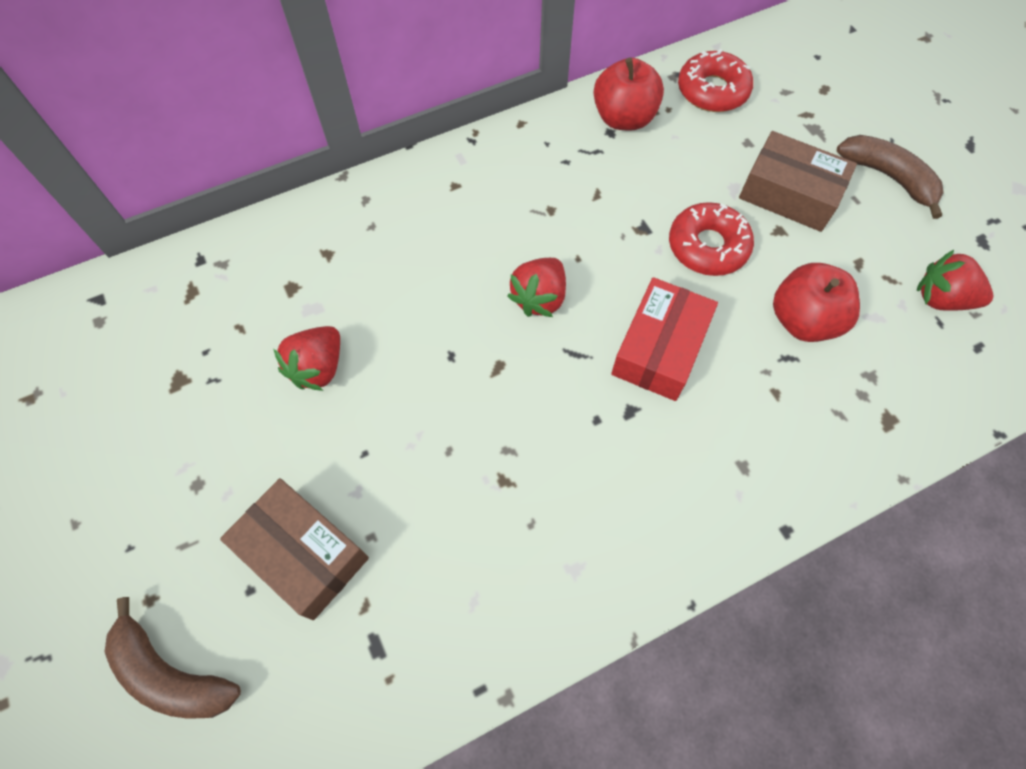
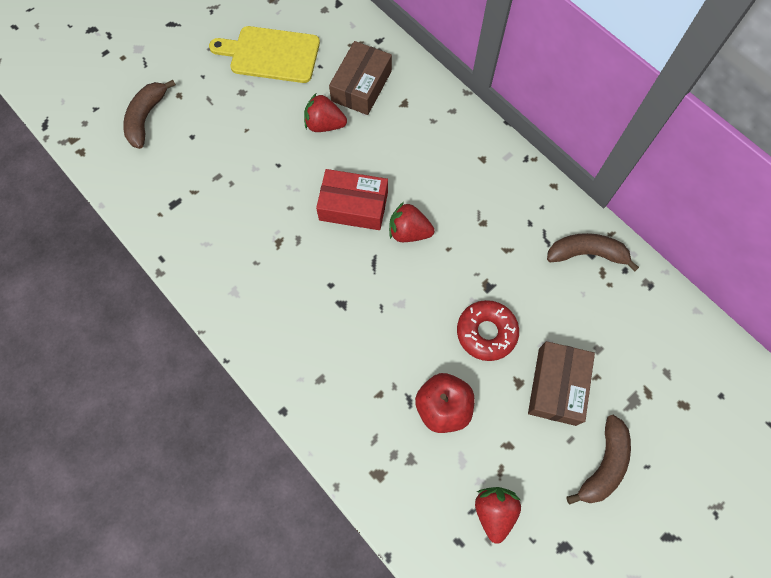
camera: 75 degrees right, 5 degrees up
(143, 421) = (271, 54): none -> yellow cutting board
(303, 553) = (215, 154): brown box -> brown box (361, 86)
(623, 118) = (586, 254): red apple -> brown banana
(660, 348) = (392, 314): red box -> red box (353, 206)
(712, 91) = (643, 314): red donut -> none

